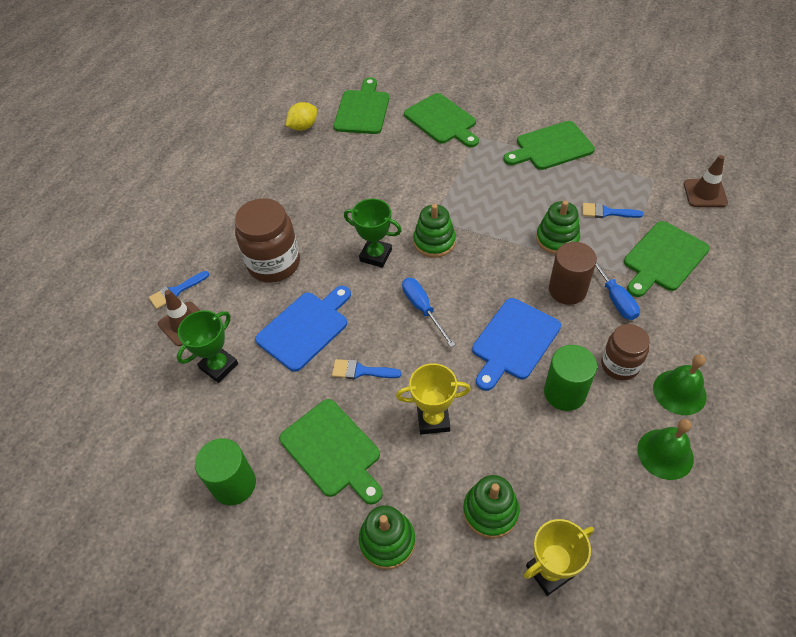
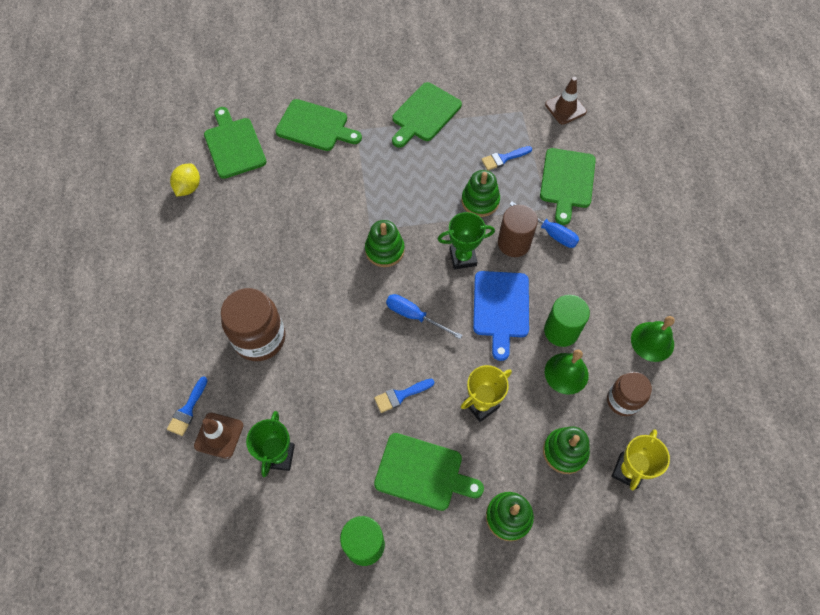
camera: 35 degrees left, 10 degrees up
(305, 328) = (329, 383): blue cutting board -> none
(375, 255) = (344, 286): green trophy -> green trophy (463, 257)
(619, 365) = (586, 288): brown jar -> brown jar (623, 400)
(679, 392) = (636, 288): green bell -> green bell (566, 373)

